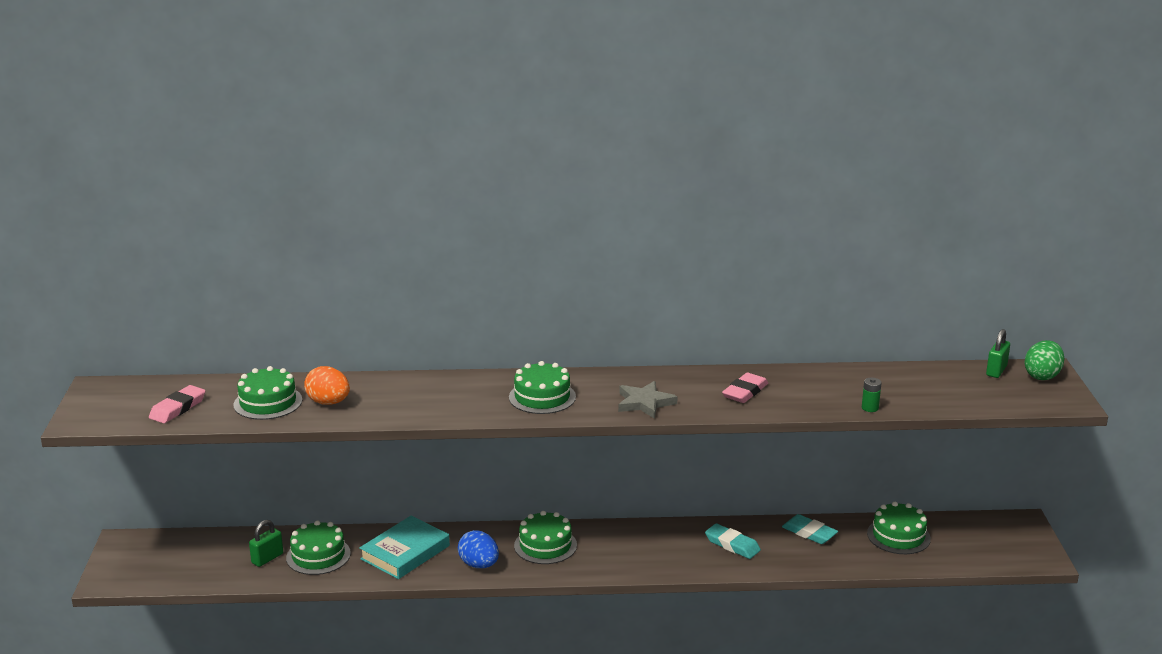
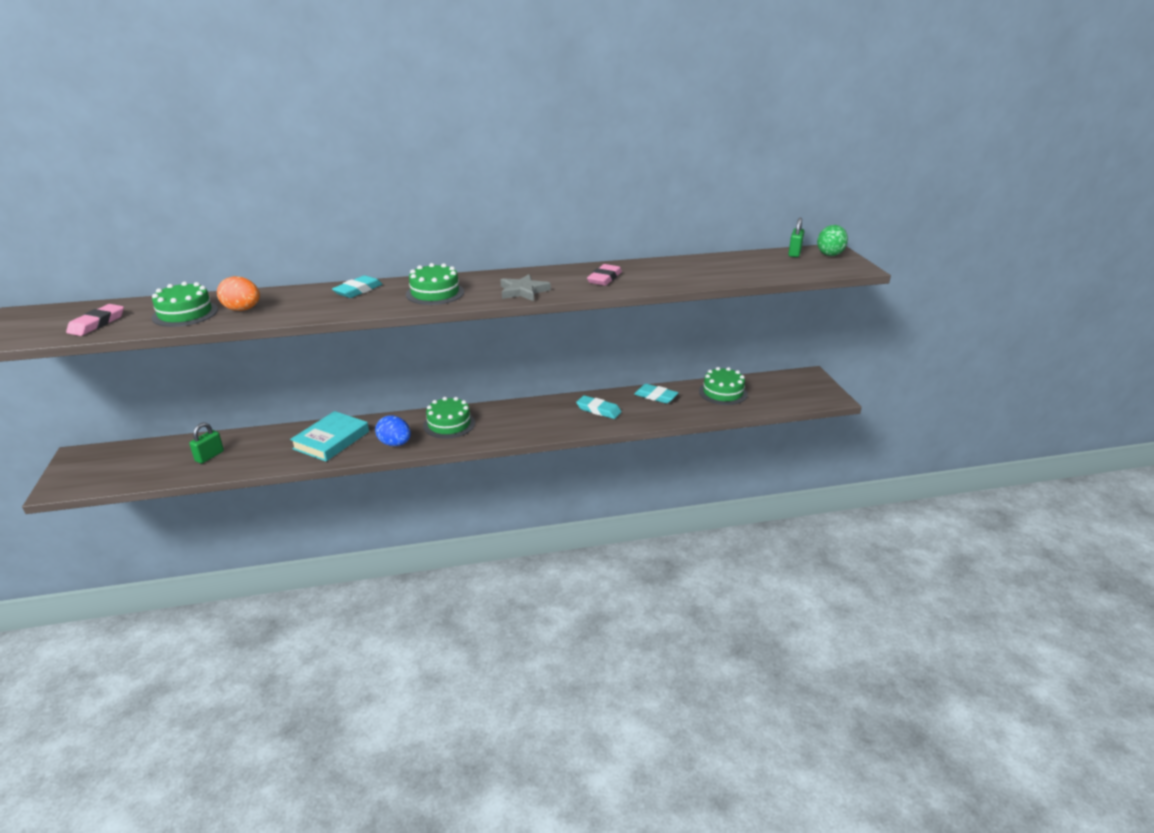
camera: 10 degrees left, 5 degrees up
(318, 555) = (255, 450): green cake -> none
(455, 385) = (358, 290): none -> turquoise eraser
(870, 408) = (707, 282): green battery -> none

